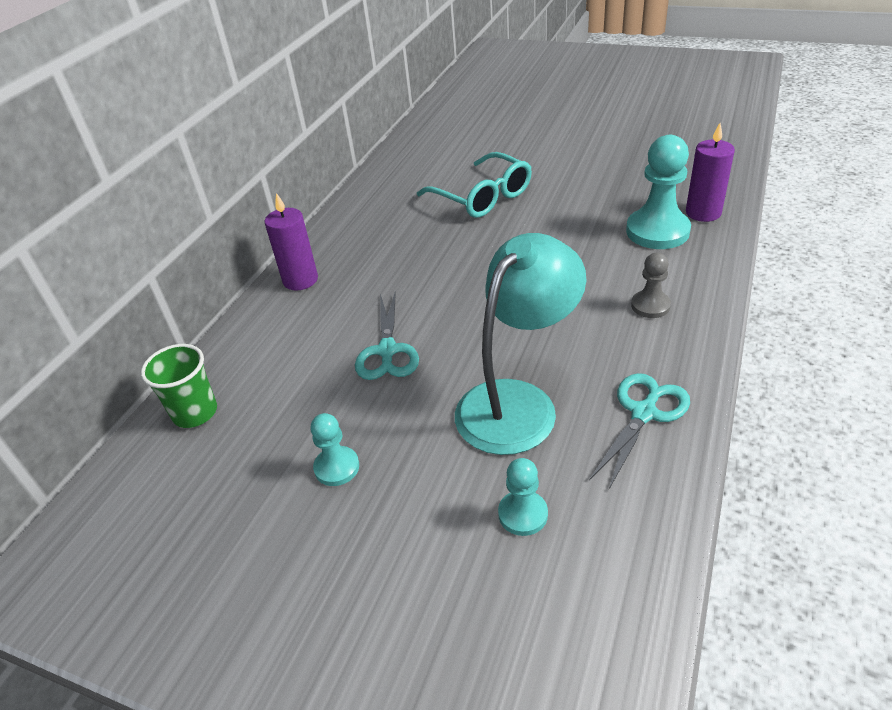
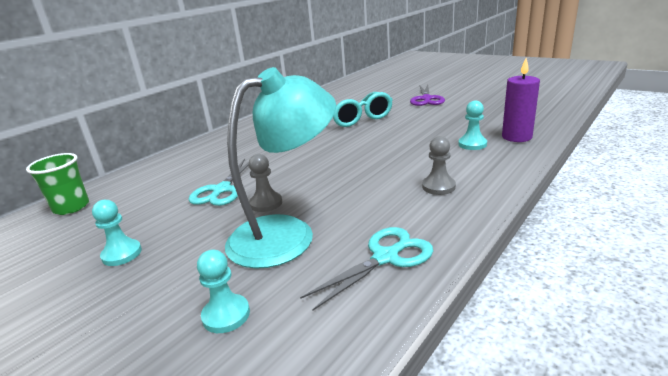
camera: 15 degrees right, 15 degrees down
(300, 280) = (203, 147): purple candle -> none
(461, 363) = (266, 203): none -> grey pawn
(559, 150) = (426, 99): none -> purple scissors
(657, 231) = (472, 144): turquoise pawn -> turquoise pawn, size x0.54

